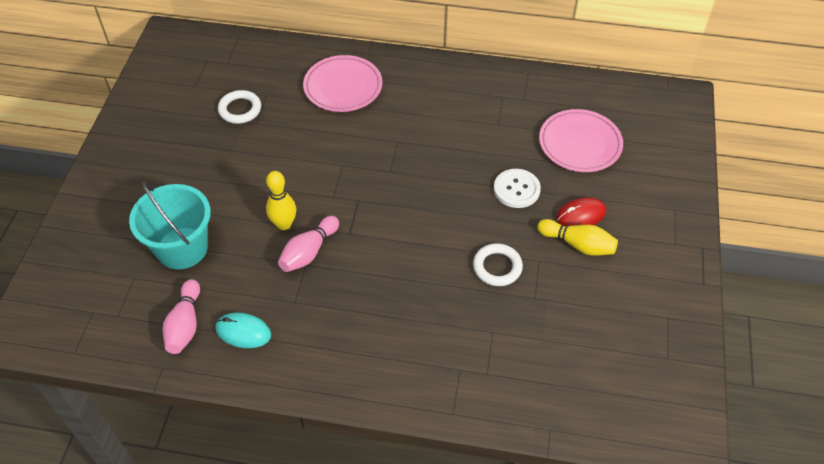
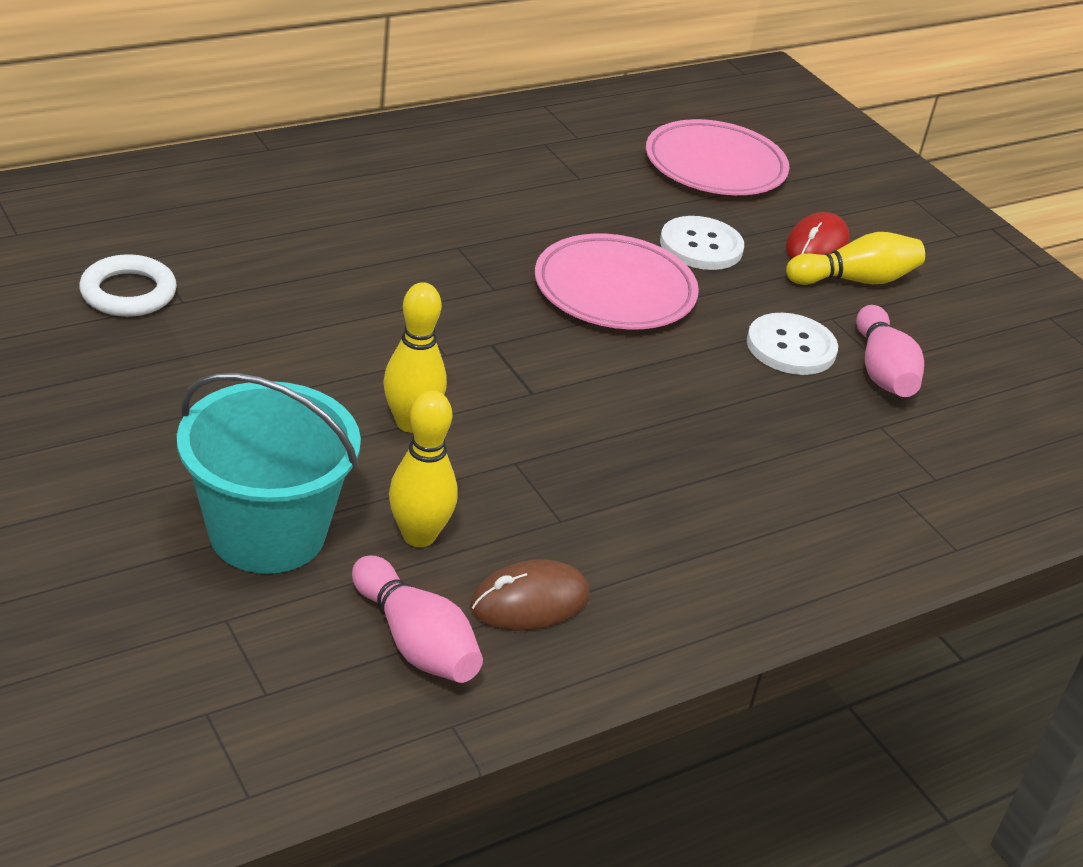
camera: 45 degrees left, 15 degrees down
(233, 279) = (419, 536): none -> yellow bowling pin
(243, 332) = (529, 601): turquoise mouse -> brown mouse
(309, 252) = (500, 443): pink bowling pin -> pink bowling pin (882, 371)
(343, 87) = (281, 205): pink plate -> pink plate (614, 290)
(497, 267) = (791, 347): white ring -> white button

